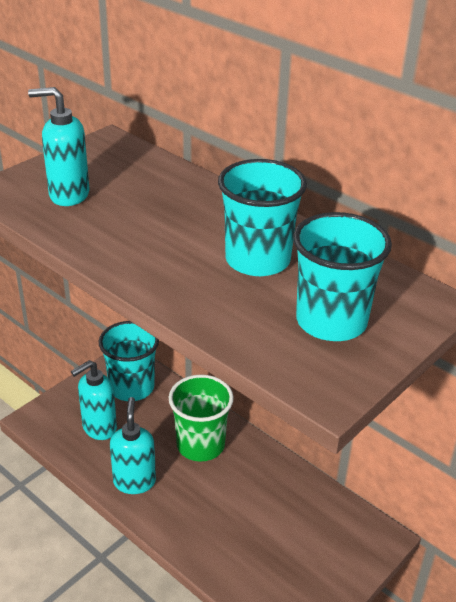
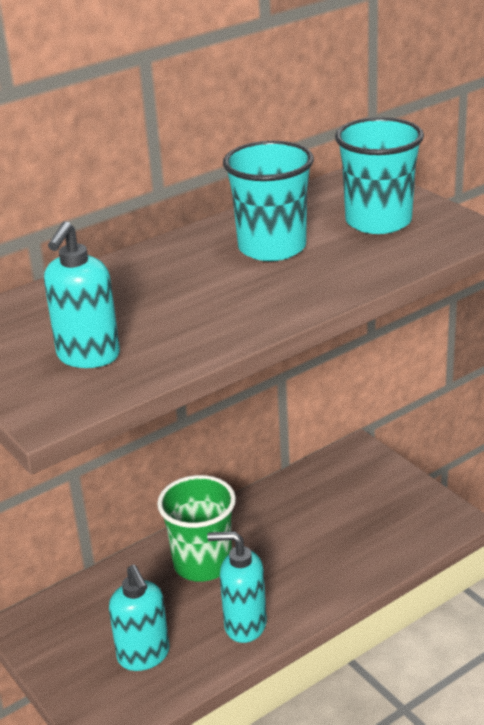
camera: 75 degrees left, 5 degrees down
(131, 387) = (80, 620): turquoise cup -> none

